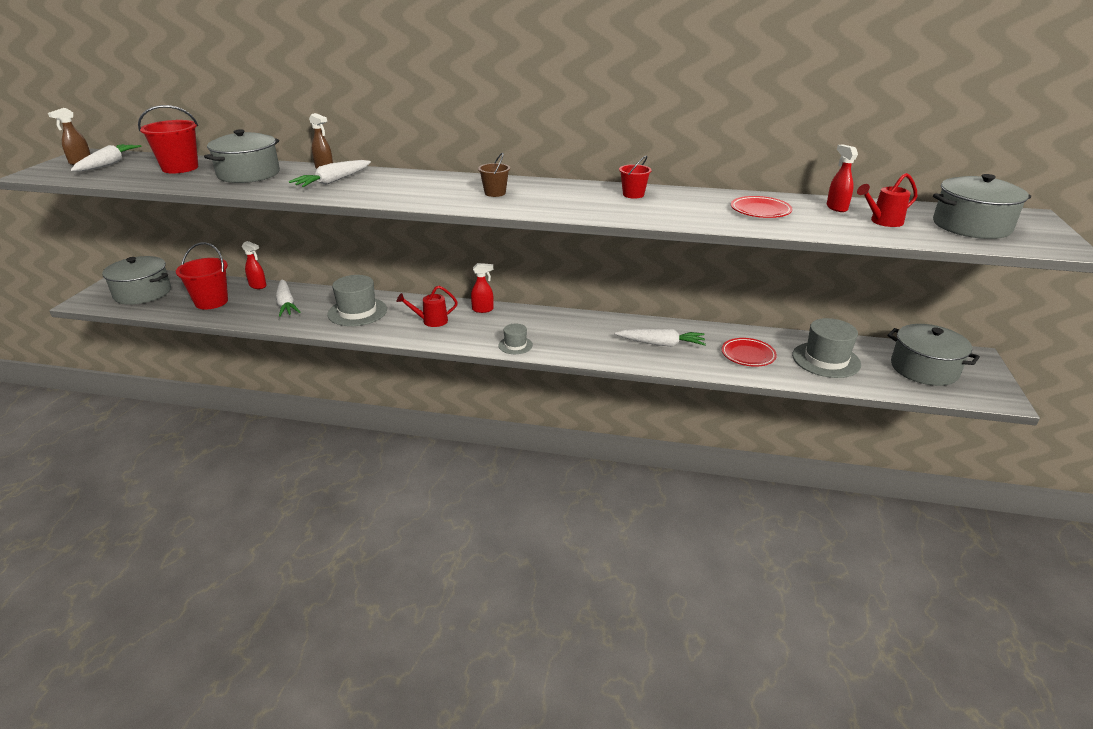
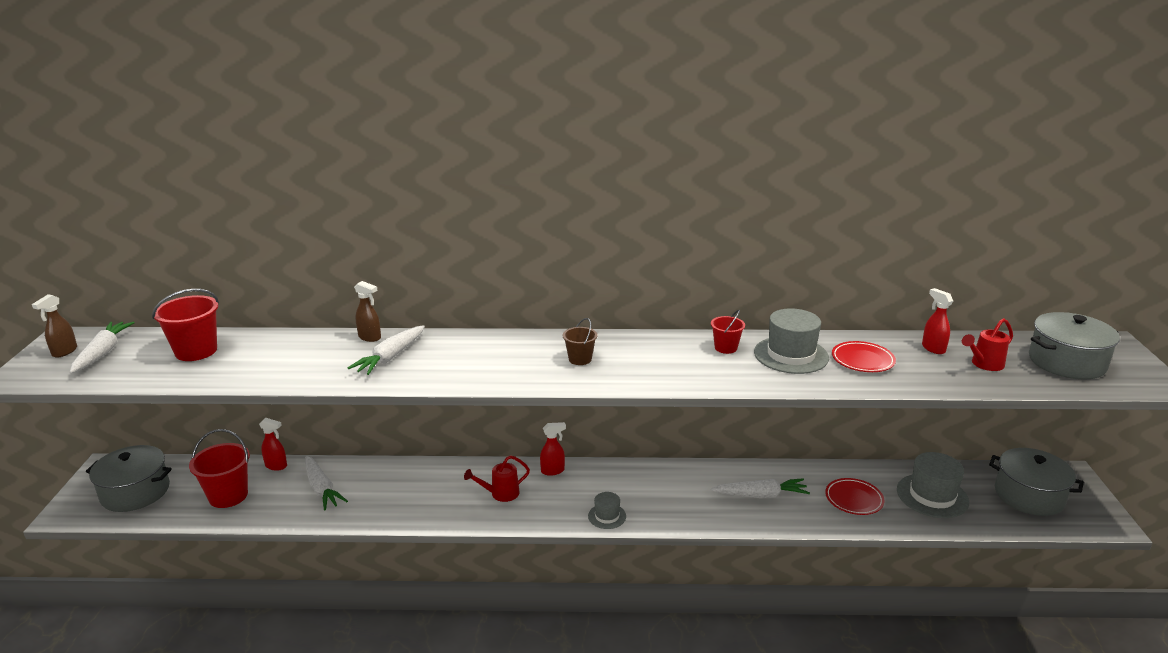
camera: 10 degrees left, 5 degrees down
(248, 174) = (285, 354): grey pot -> none
(357, 312) = (410, 490): grey hat -> grey hat (791, 355)

